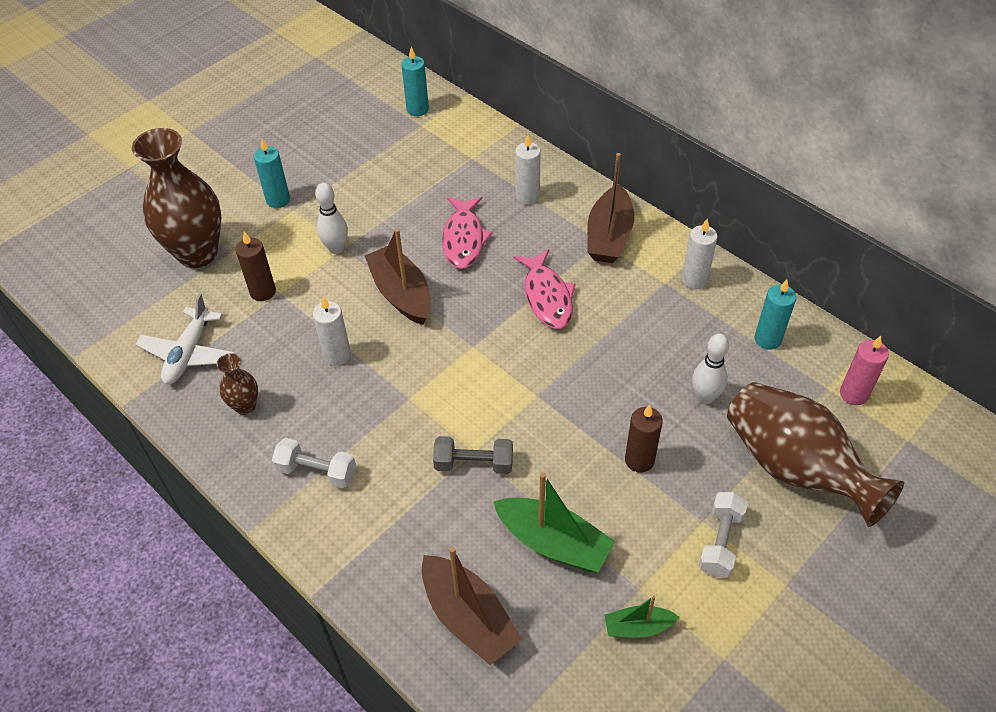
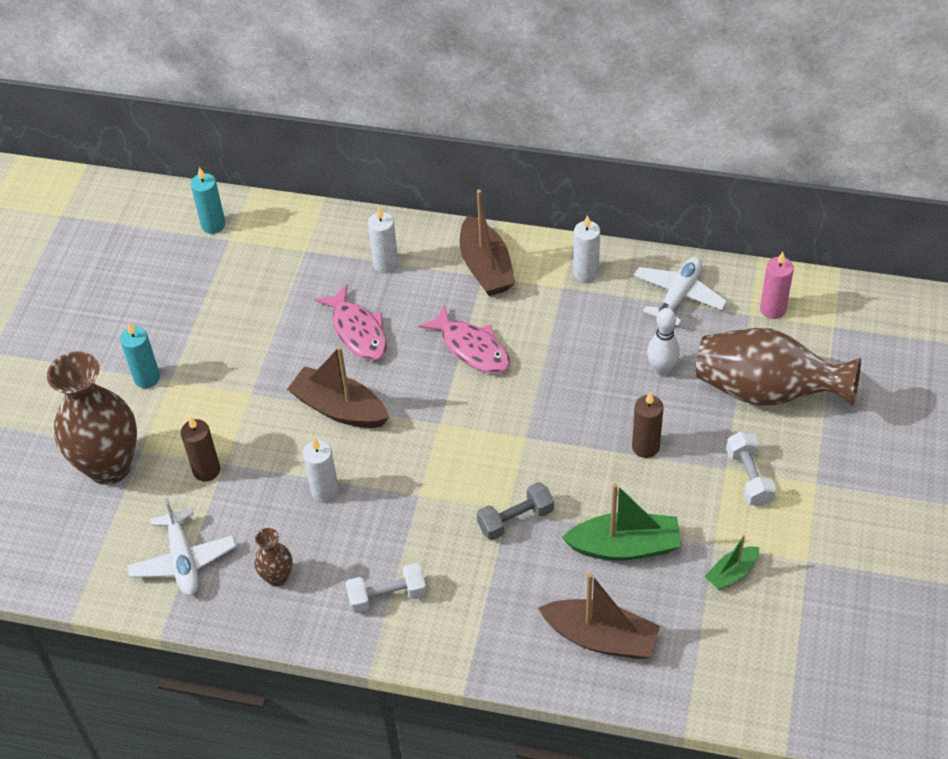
camera: 30 degrees left, 0 degrees up
(336, 248) = (244, 397): white bowling pin -> none
(767, 339) = (678, 296): turquoise candle -> white plane

